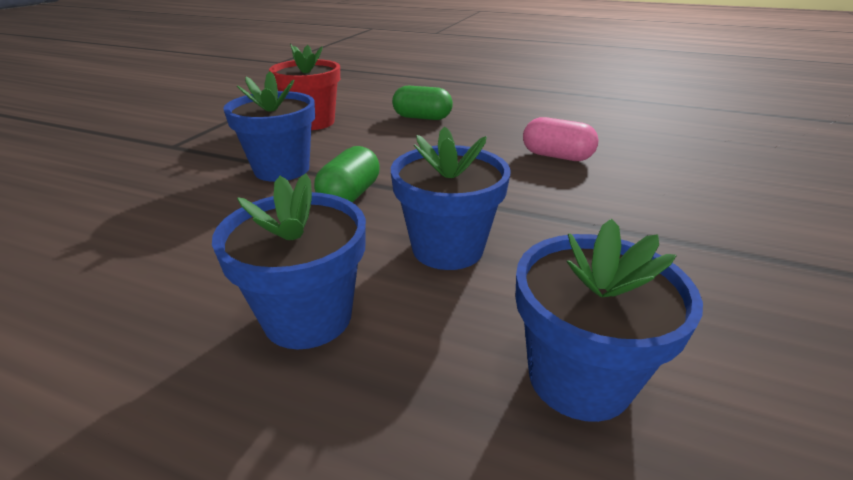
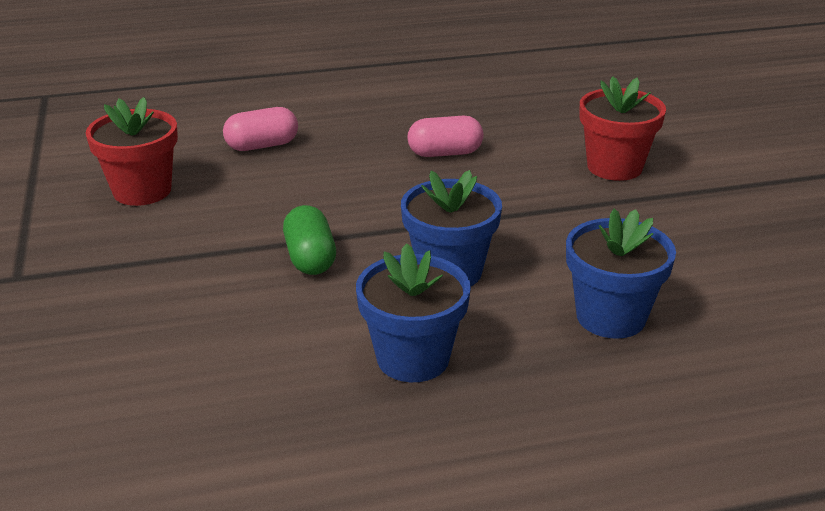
camera: 35 degrees left, 0 degrees up
(282, 169) = (201, 257): blue flower pot -> none
(422, 118) = (262, 146): green capsule -> pink capsule
(730, 213) = (614, 167): none -> red flower pot

